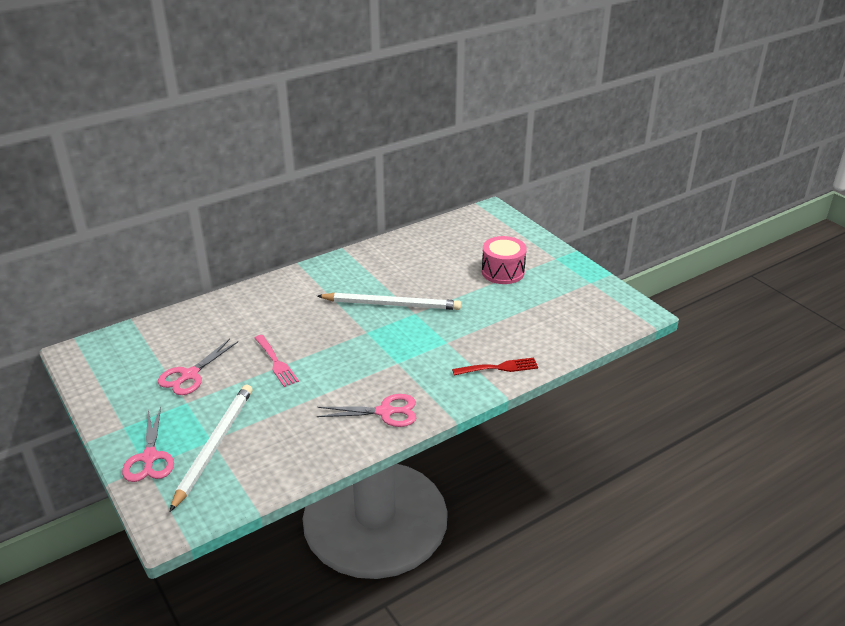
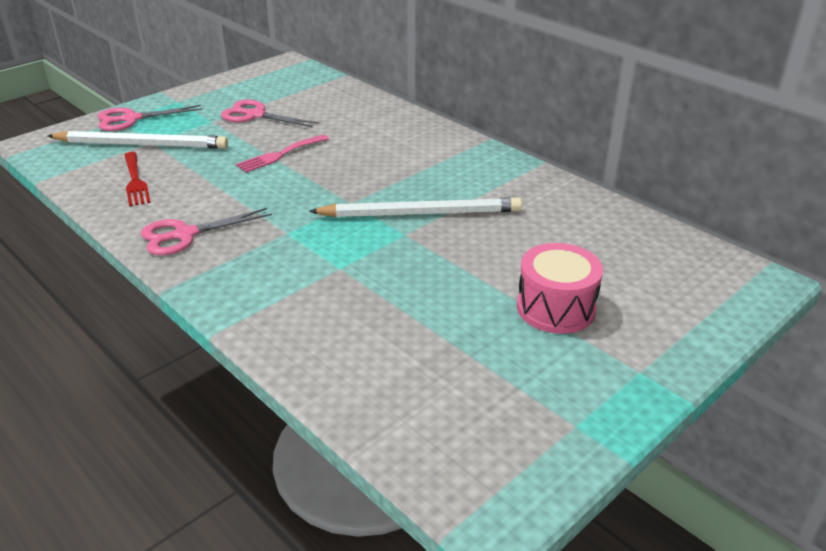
camera: 80 degrees right, 0 degrees up
(385, 412) = (185, 234): pink scissors -> pink scissors turned 75 degrees clockwise
(391, 304) = (420, 213): white pencil -> white pencil turned 90 degrees counterclockwise
(499, 368) = (282, 322): red fork -> red fork (135, 181)

